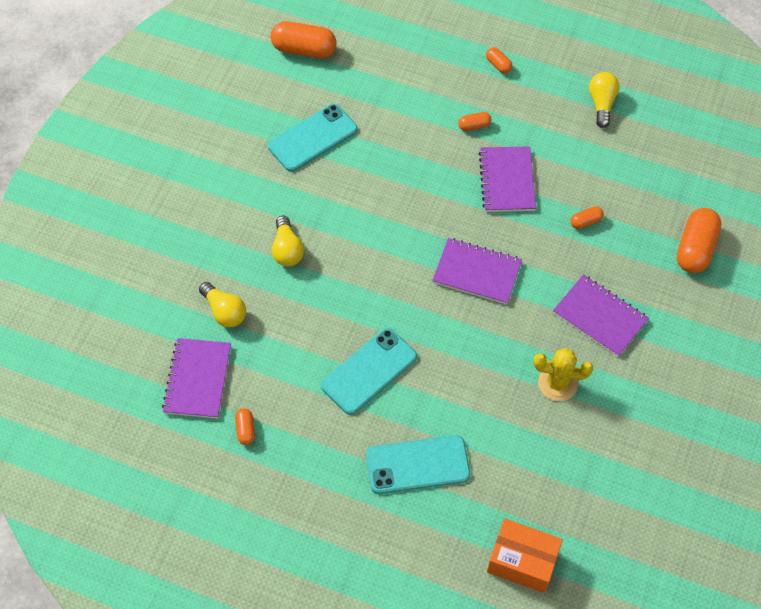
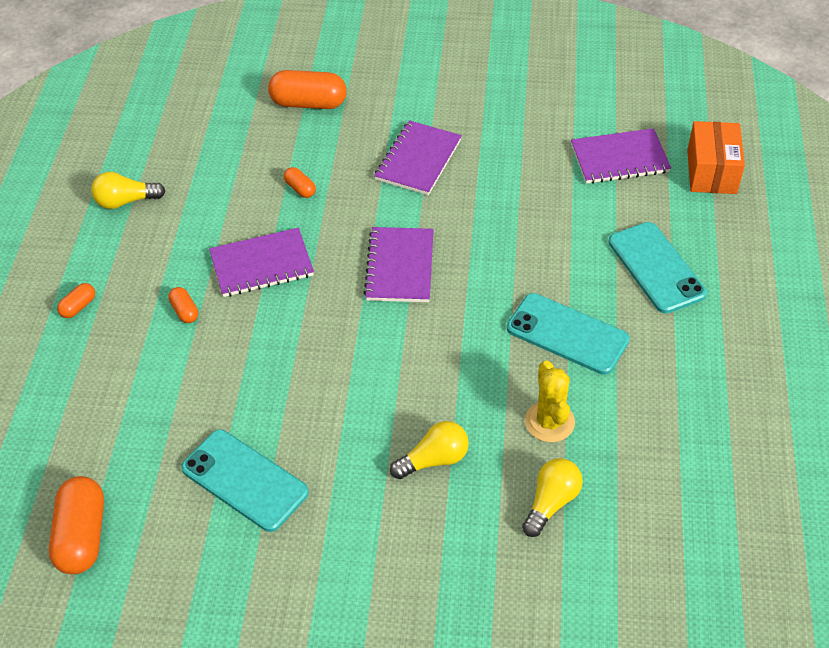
camera: 105 degrees left, 10 degrees down
(198, 379) = (657, 502): purple notebook -> purple notebook (619, 158)
(245, 430) = (696, 431): orange capsule -> none
(557, 383) = (510, 178): yellow cactus -> yellow cactus (549, 422)

